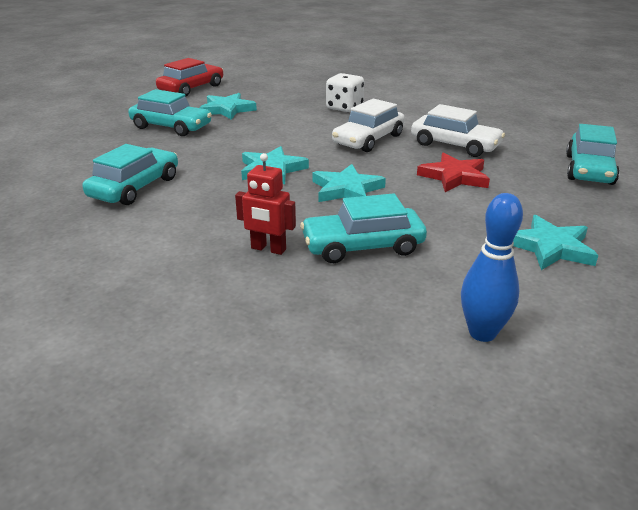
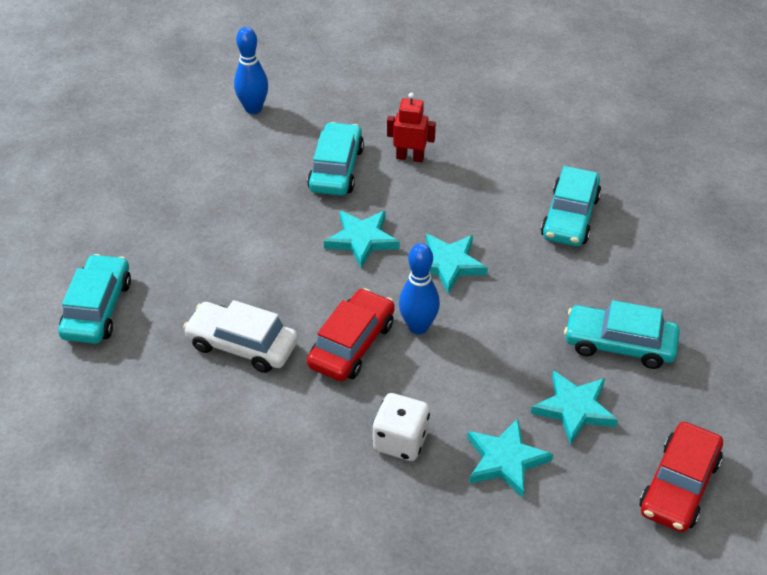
camera: 170 degrees right, 15 degrees up
(314, 143) = (418, 327): none -> blue bowling pin
(362, 246) = (336, 169): turquoise car -> turquoise car turned 60 degrees counterclockwise
(368, 140) = (352, 344): white car -> red car
(454, 177) = (251, 276): red star -> none
(550, 247) = (184, 185): turquoise star -> turquoise star (505, 460)

